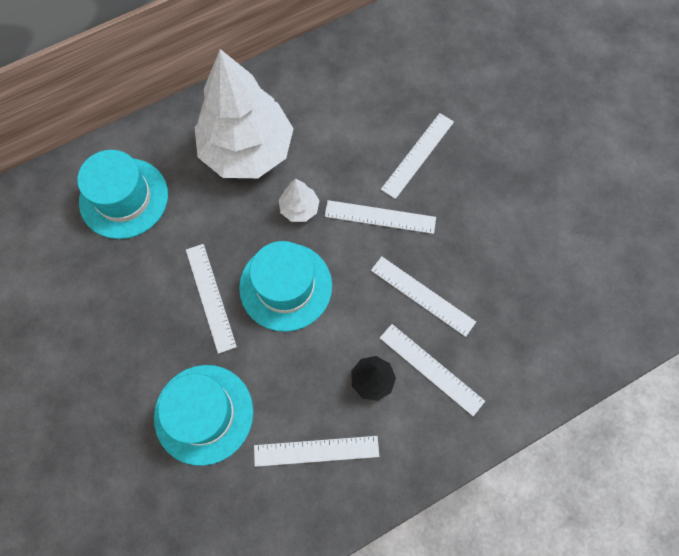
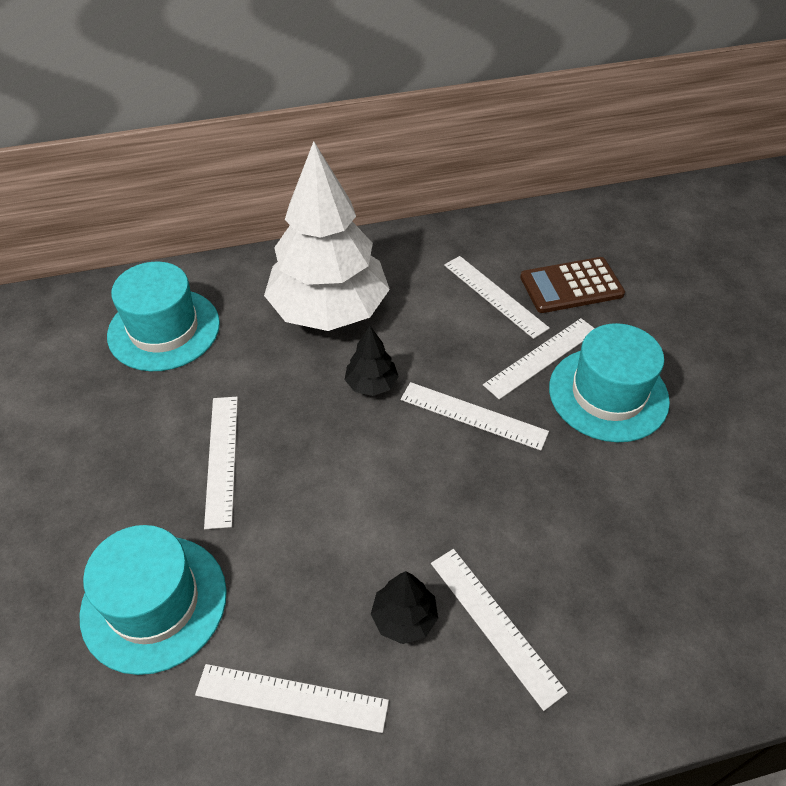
camera: 15 degrees right, 20 degrees down
(285, 286) = (323, 469): turquoise hat -> turquoise hat (608, 394)
(299, 208) = (371, 384): white tree -> black tree
(422, 296) = (506, 523): white ruler -> white ruler (494, 296)
(426, 83) = (571, 286): none -> brown calculator

